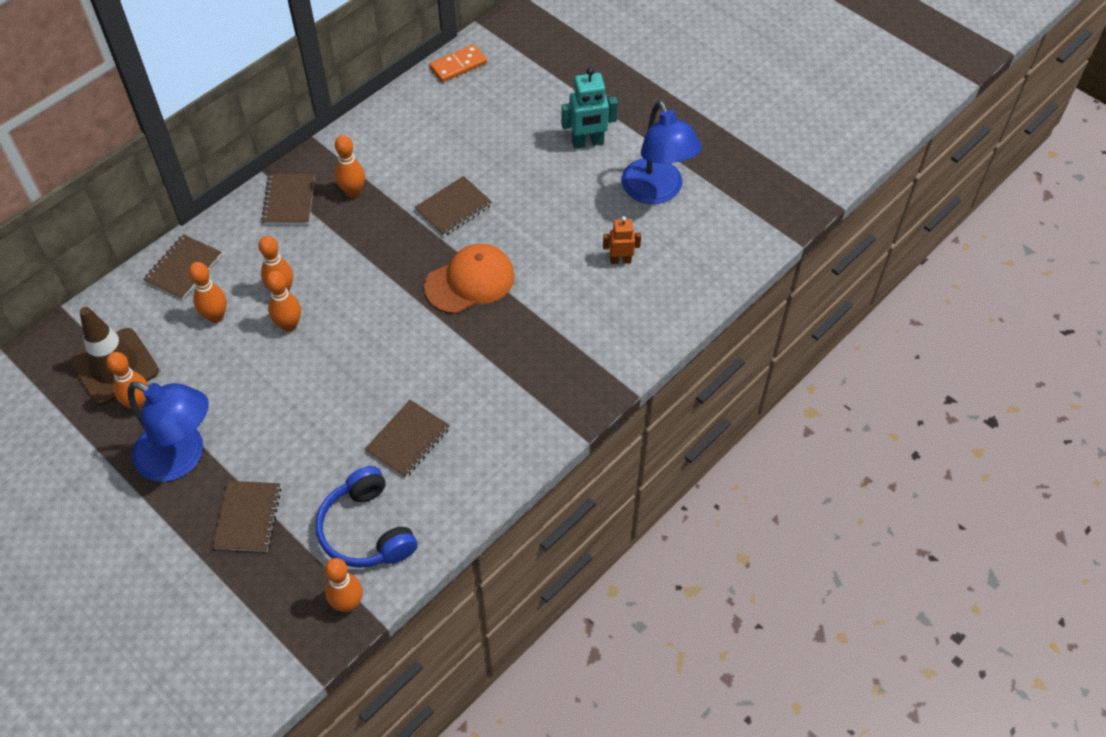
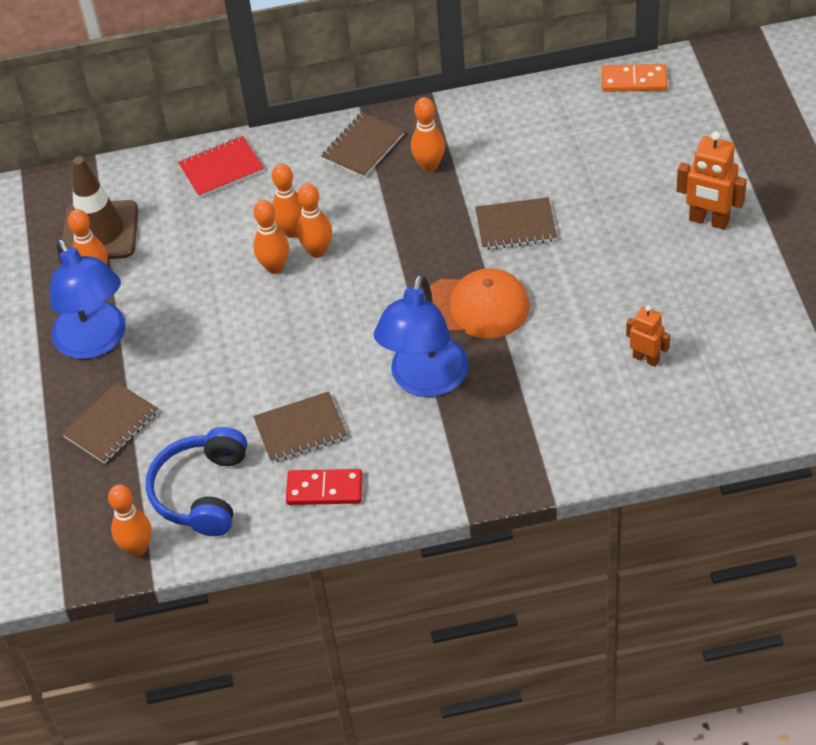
camera: 40 degrees right, 5 degrees down
(183, 268) = (221, 169): brown notebook -> red notebook
(216, 316) = (217, 227): orange bowling pin -> orange bowling pin (317, 251)
(462, 476) = (324, 489): none -> red domino
(587, 142) = (709, 220): turquoise robot -> orange robot
(657, 191) = (743, 306): blue lamp -> blue lamp (425, 381)

